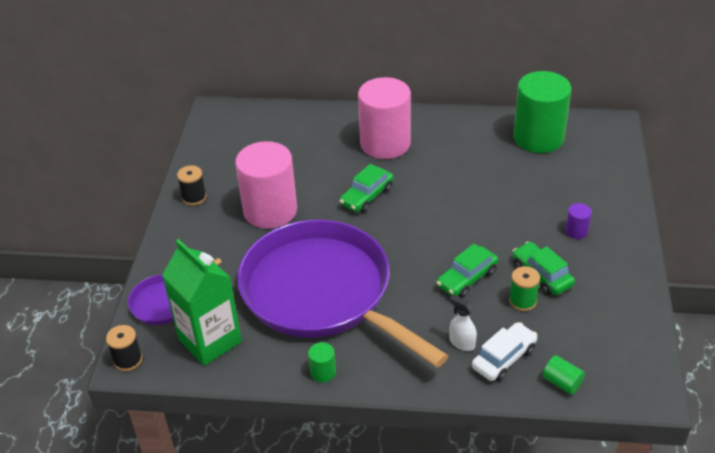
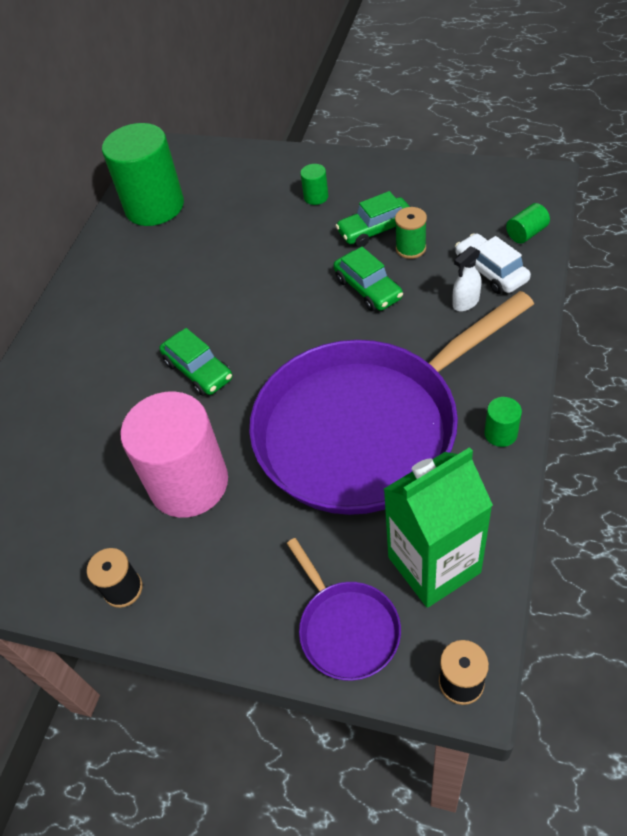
camera: 75 degrees left, 10 degrees up
(385, 143) = (101, 344): pink cylinder -> none
(576, 231) = (316, 197): purple cylinder -> green cylinder

